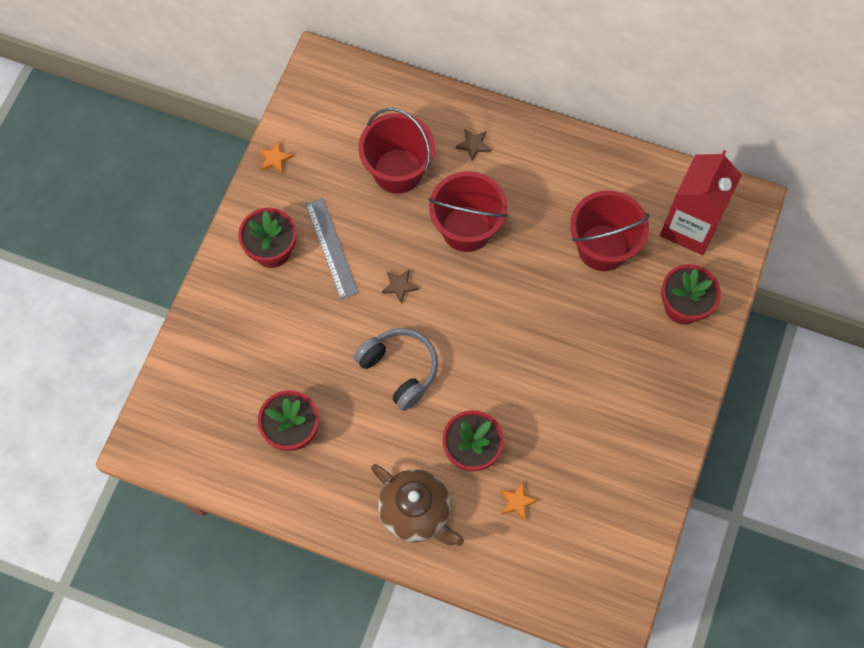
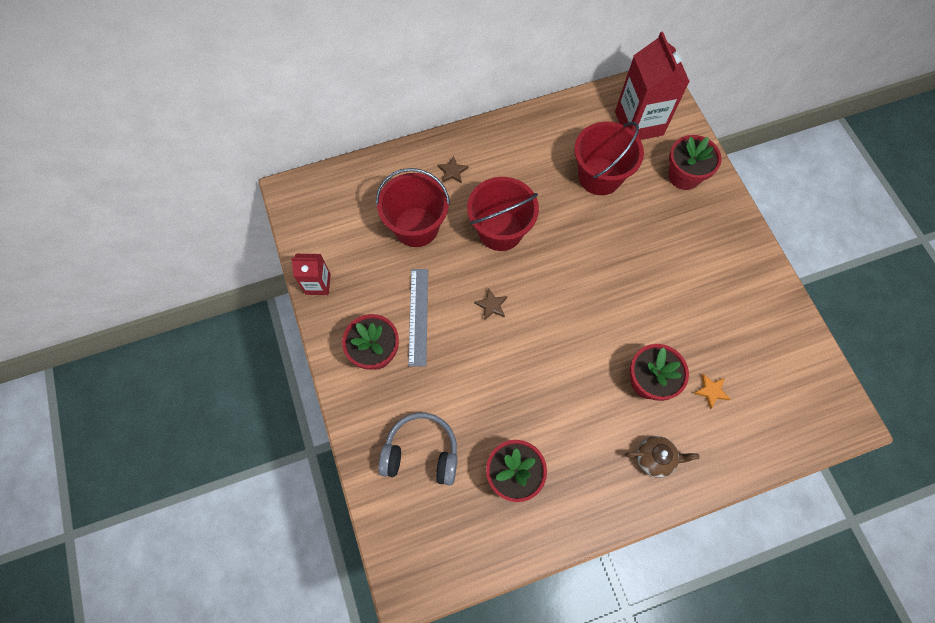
camera: 40 degrees left, 0 degrees up
(275, 159) = (318, 284): orange star -> red carton
(331, 248) = (418, 316): grey ruler -> grey ruler turned 60 degrees clockwise
(399, 370) = (546, 365): grey headphones -> grey headphones (421, 453)
(416, 513) = (654, 458): brown teapot -> brown teapot, size x0.60

